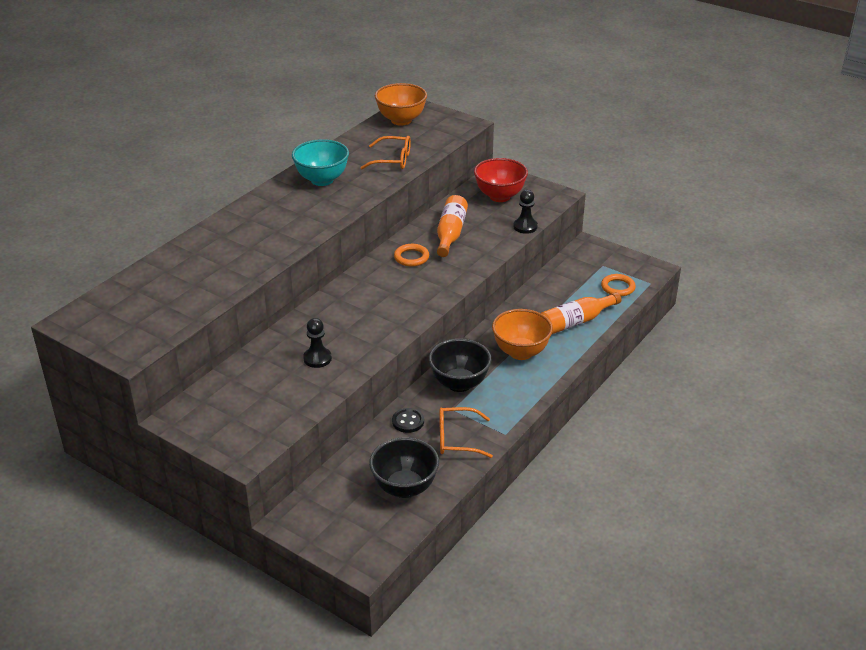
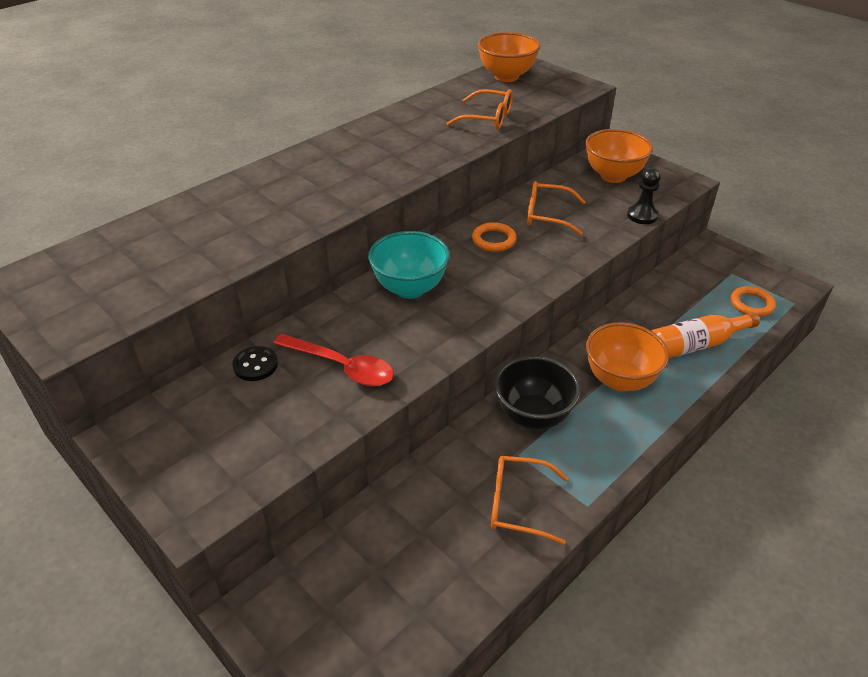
camera: 10 degrees right, 5 degrees up
(317, 358) = (342, 367): black pawn -> red spoon
(322, 180) = (397, 134): turquoise bowl -> turquoise bowl (409, 288)
(404, 488) = (430, 578): black bowl -> none
(408, 421) = (455, 466): black button -> black button (255, 365)
(450, 234) = (547, 215): orange bottle -> orange glasses
(499, 196) = (613, 176): red bowl -> orange bowl

